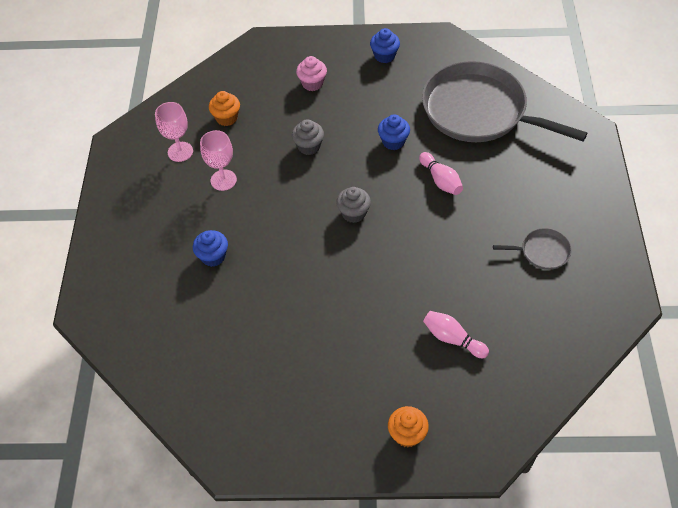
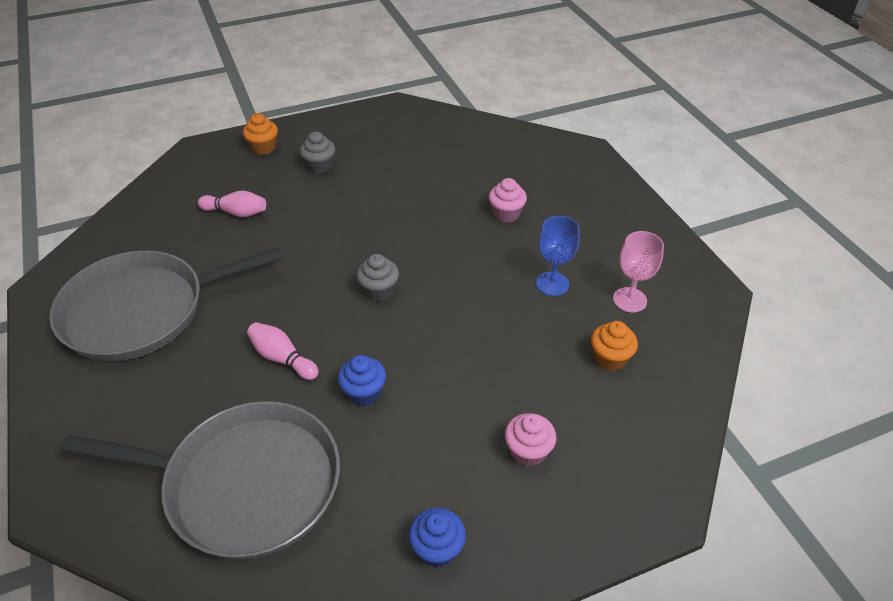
camera: 155 degrees right, 10 degrees down
(213, 256) = (506, 214): blue cupcake -> pink cupcake
(223, 180) = (552, 284): pink goblet -> blue goblet
(309, 146) = (476, 352): grey cupcake -> grey cupcake (320, 166)
(542, 251) = (142, 311): grey pan -> grey pan, size x2.41

